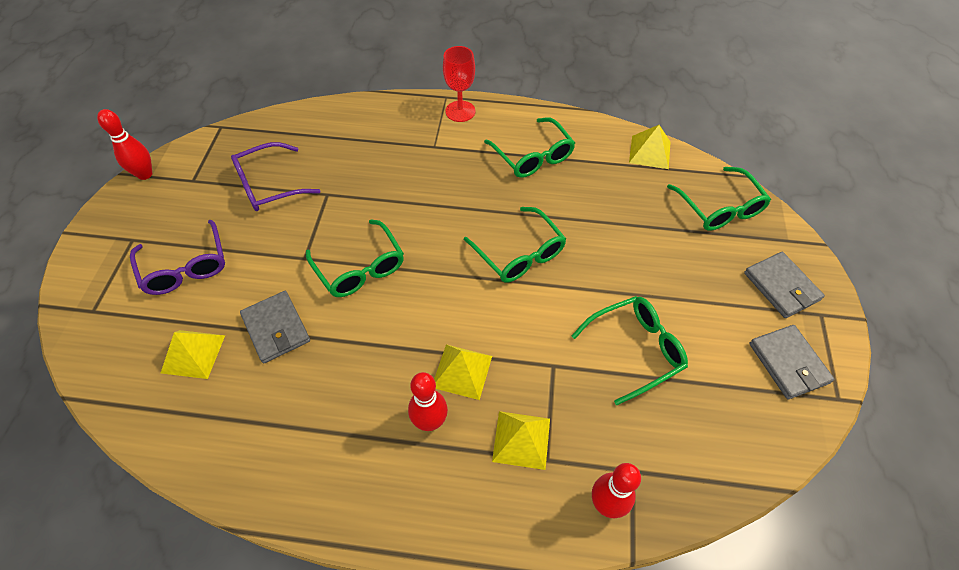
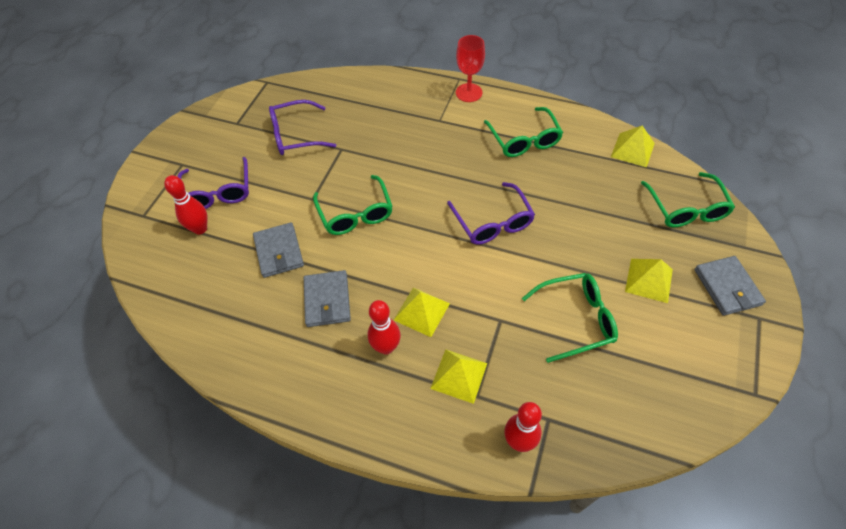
camera: 15 degrees right, 0 degrees up
(145, 174) = (201, 113): red bowling pin -> red bowling pin (200, 229)
(193, 354) = (211, 261): yellow pyramid -> yellow pyramid (649, 280)
(519, 254) = (492, 222): green glasses -> purple glasses
(788, 363) = (715, 355): grey wallet -> grey wallet (327, 300)

